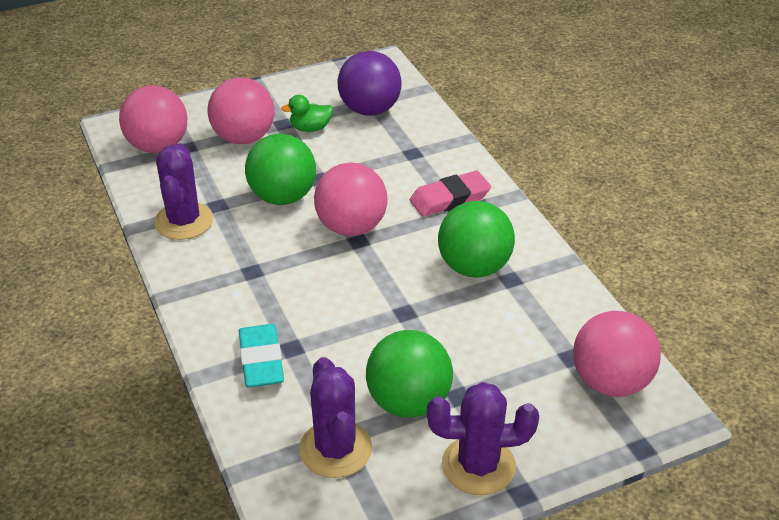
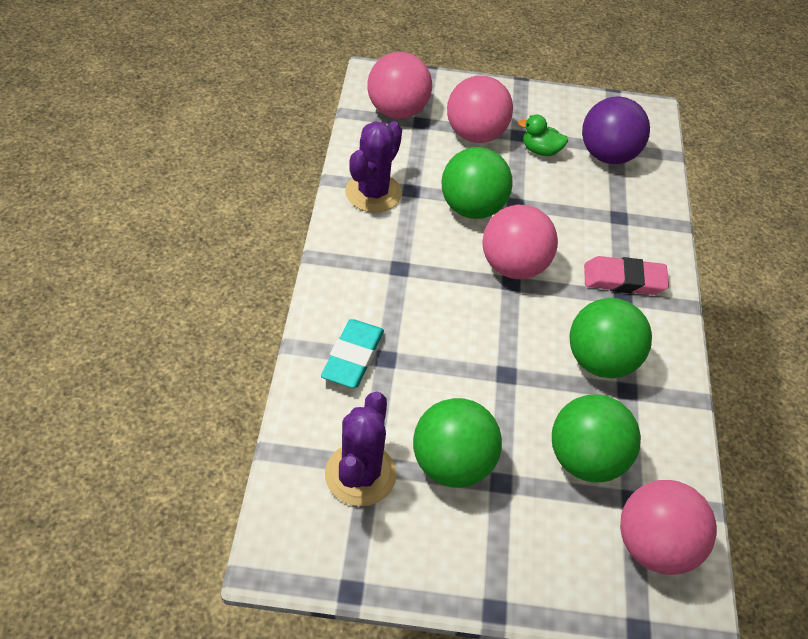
camera: 25 degrees right, 10 degrees up
(478, 465) = (473, 560): purple cactus -> none
(514, 345) = (586, 459): none -> green ball

